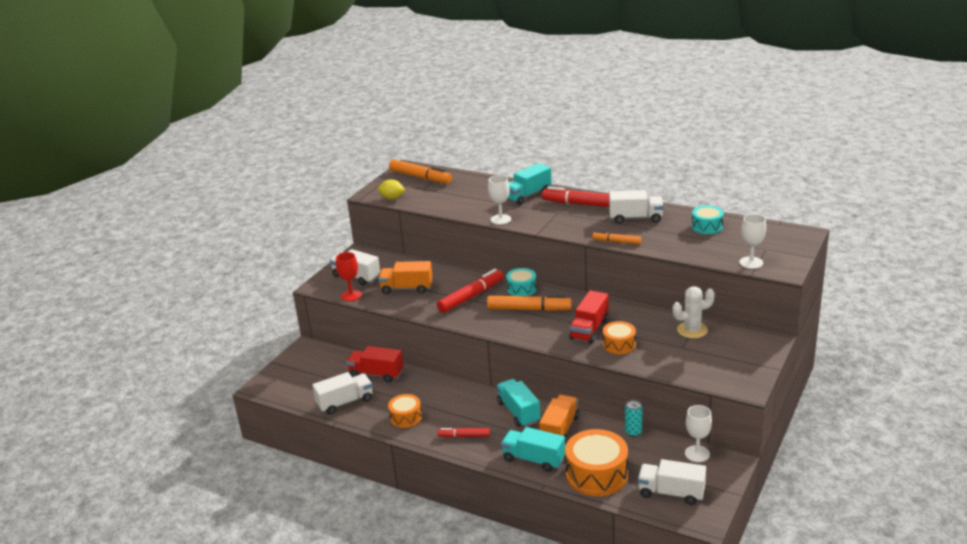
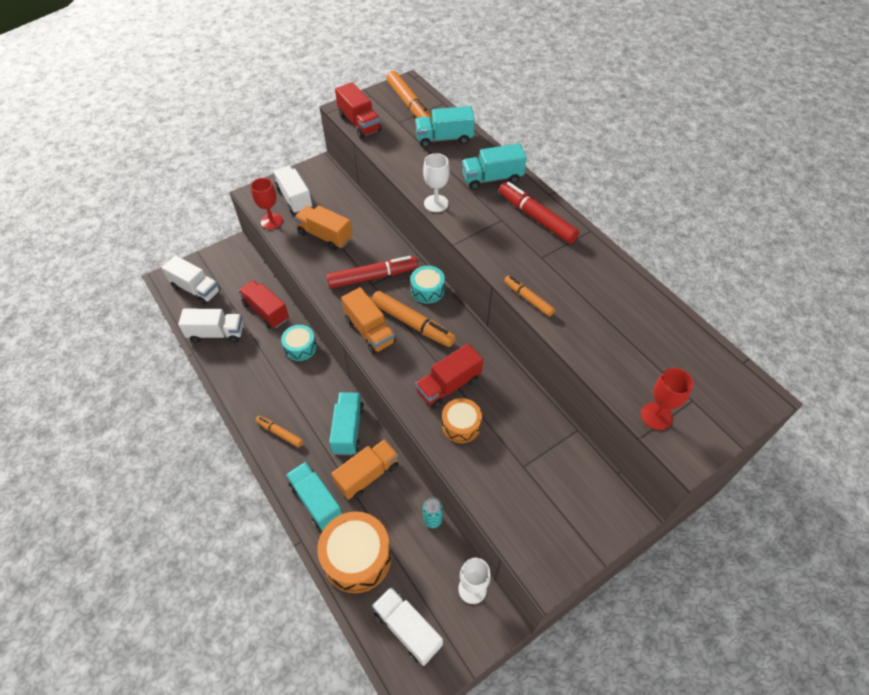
camera: 25 degrees right, 25 degrees up
(392, 198) = (359, 123): yellow lemon -> red truck
(406, 417) = (250, 380): orange drum -> none
(464, 436) = (280, 433): red marker -> orange marker
(469, 187) = (444, 139): none -> turquoise truck
(500, 324) = (369, 331): none -> orange truck
(635, 218) = (578, 269): white truck -> white truck (196, 289)
(692, 330) = (553, 445): white cactus -> none
(707, 227) = (650, 324): turquoise drum -> turquoise drum (300, 347)
(751, 263) = (656, 416): white goblet -> red goblet

